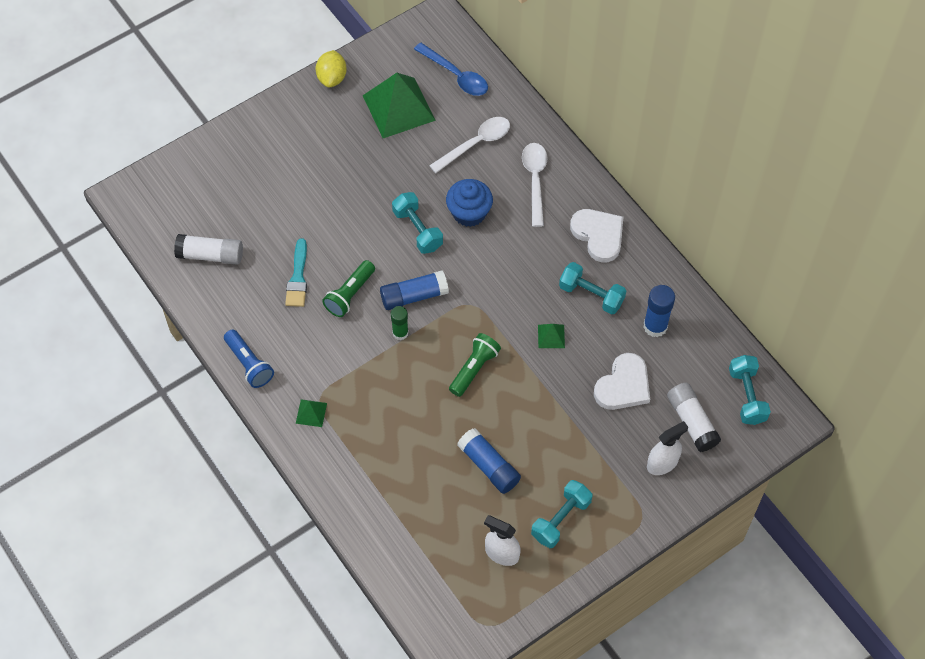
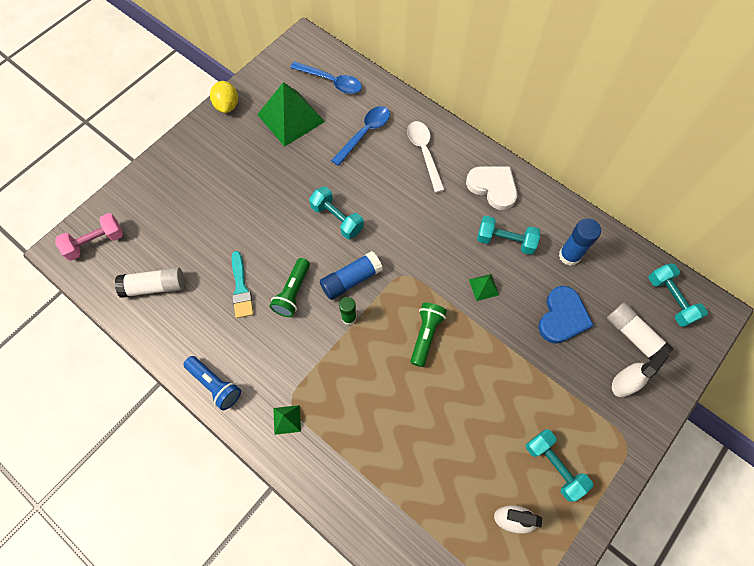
camera: 15 degrees left, 5 degrees up
(160, 196) = (95, 242): none -> pink dumbbell
(469, 213) = (377, 193): blue cupcake -> none
(476, 143) = (365, 133): white spoon -> blue spoon
(489, 466) = (469, 429): blue glue stick -> none
(561, 519) = (554, 466): turquoise dumbbell -> turquoise dumbbell turned 60 degrees counterclockwise
(623, 385) = (562, 317): white heart -> blue heart

